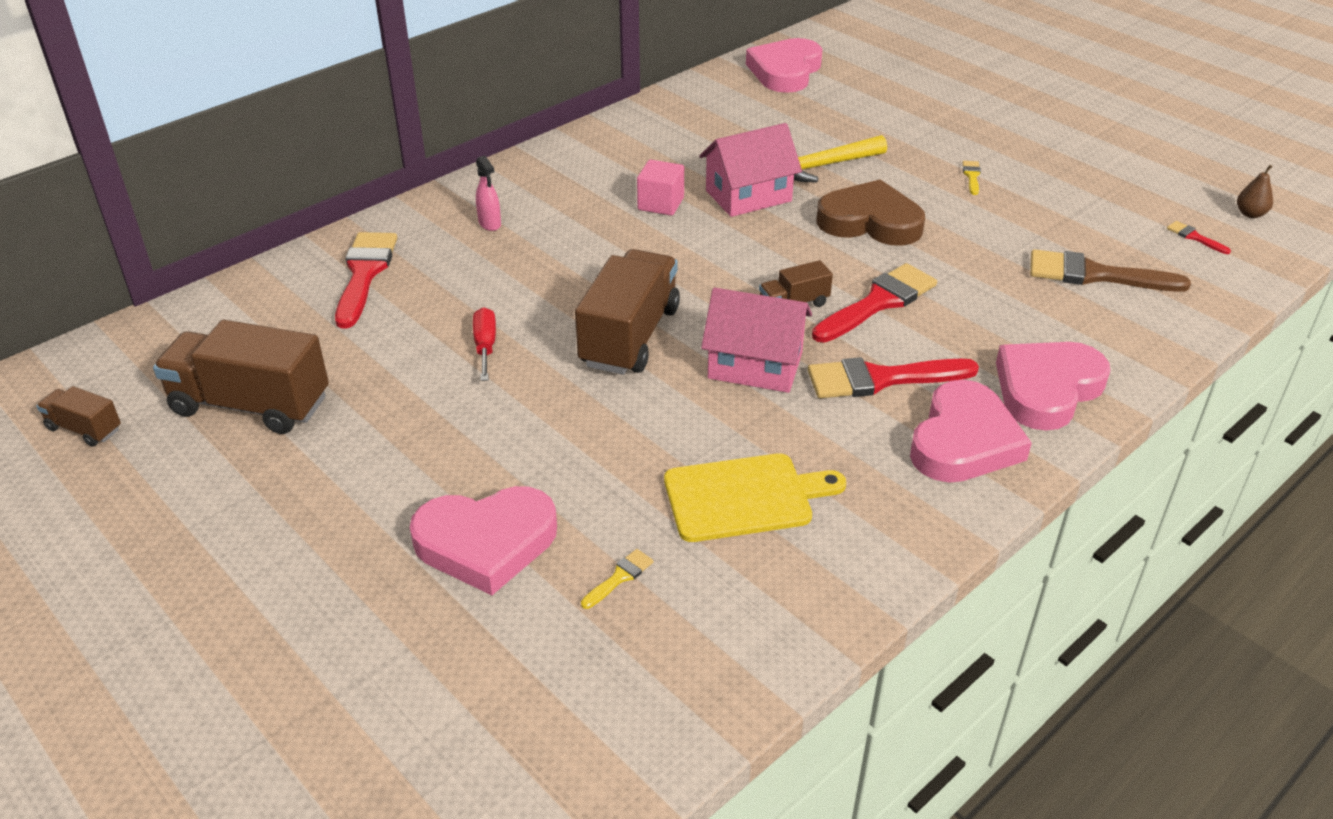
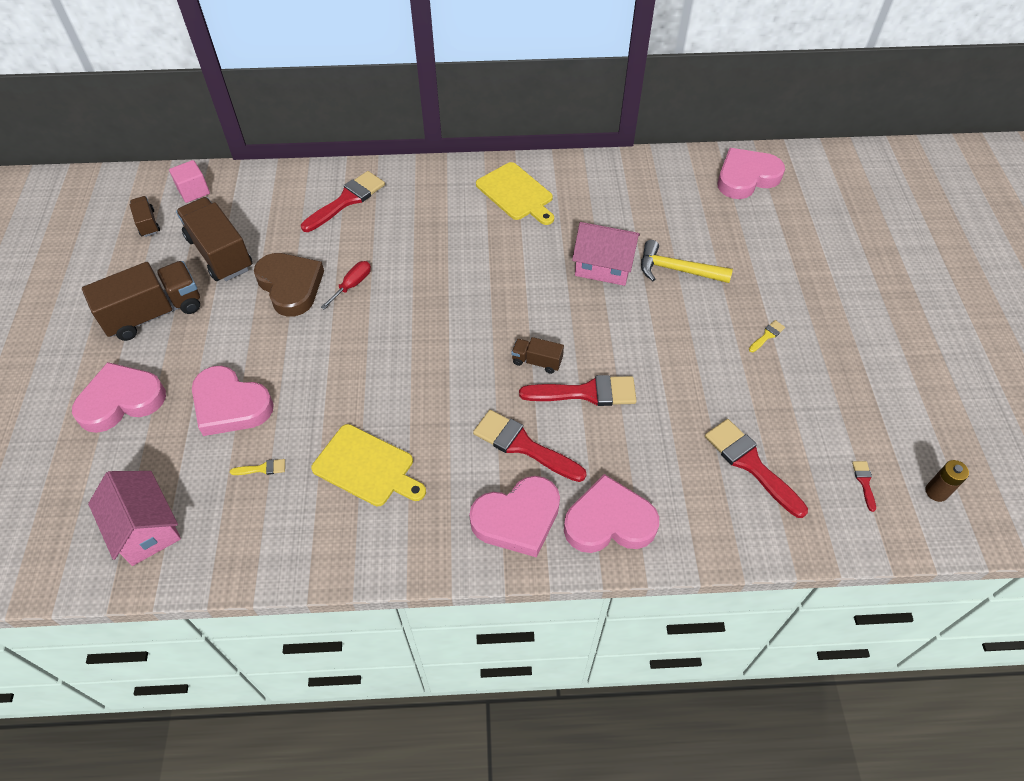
camera: 40 degrees right, 15 degrees up
(313, 633) = (121, 400): none -> pink heart
(490, 224) = (440, 202): pink spray bottle -> none
(569, 179) = (516, 193): none -> yellow cutting board
(630, 336) = (426, 326): brown truck -> brown truck (154, 313)
(660, 204) = (546, 242): pink cube -> pink cube (193, 191)
(755, 365) = (467, 389): pink house -> pink house (145, 528)
(870, 221) = (654, 330): brown heart -> brown heart (290, 286)
(1095, 275) = (750, 464): brown brush -> red brush
(1250, 214) = (936, 492): brown pear -> brown battery

